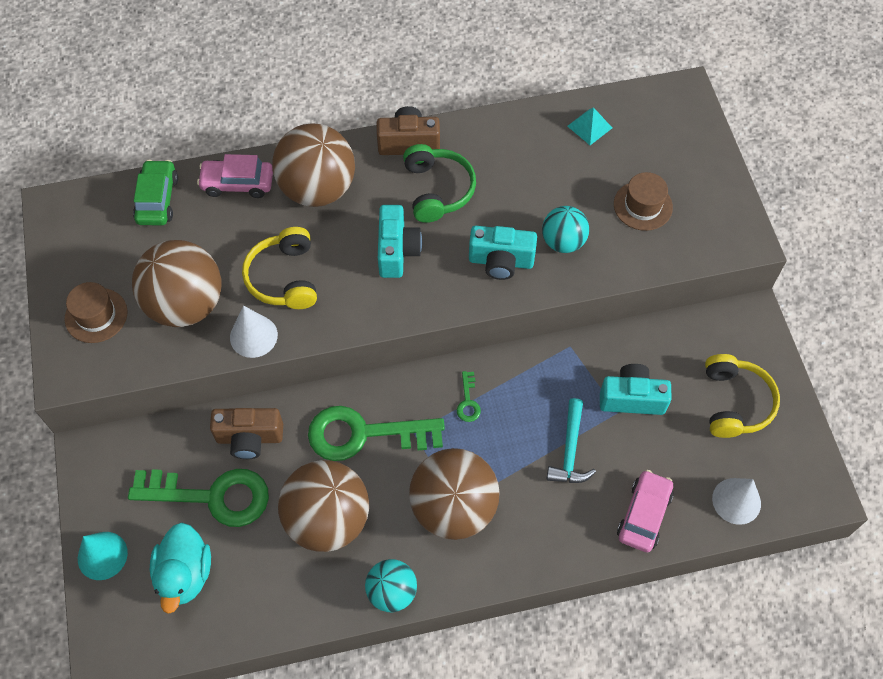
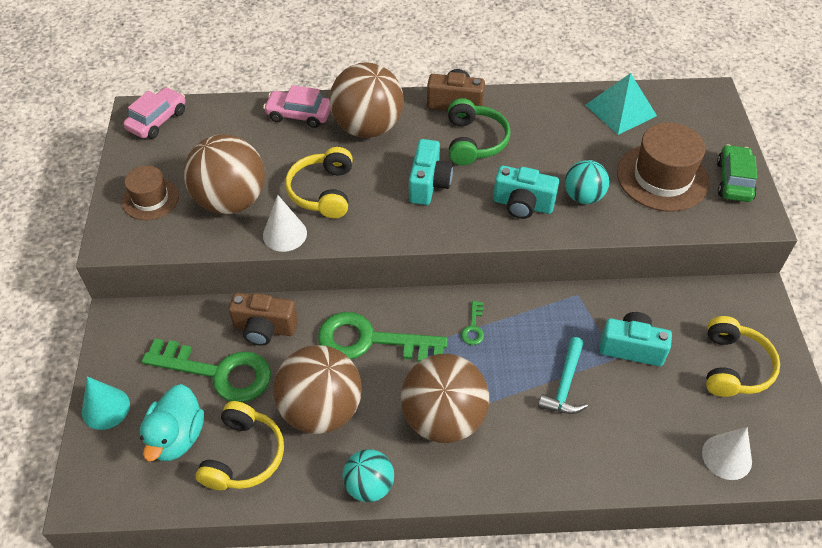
camera: 10 degrees right, 10 degrees down
(157, 199) = (227, 118): green car -> green car (734, 181)
(259, 582) = (244, 455): none -> yellow headphones
(589, 127) = (620, 110): turquoise pyramid -> turquoise pyramid, size x1.72
(643, 205) = (662, 177): brown hat -> brown hat, size x1.65
(644, 515) = (630, 455): pink car -> pink car (157, 120)

